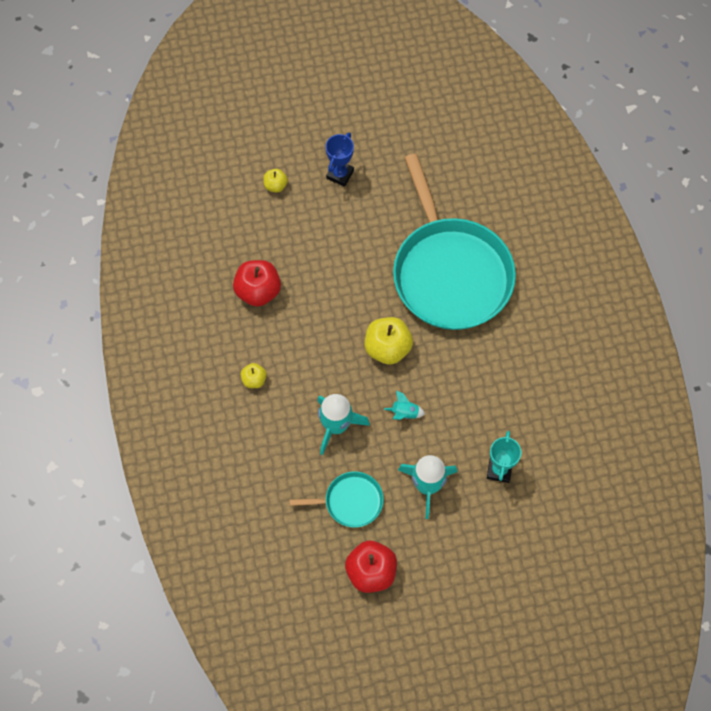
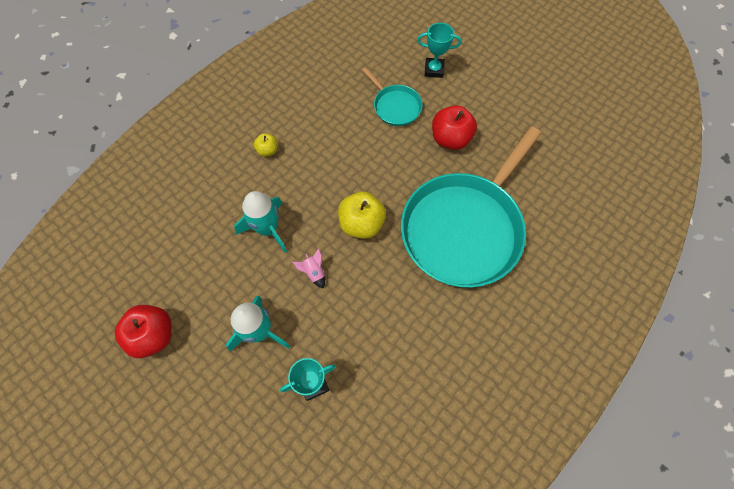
camera: 55 degrees right, 0 degrees up
(258, 291) = (341, 110): red apple -> red apple (450, 139)
(275, 186) = (434, 70): yellow apple -> turquoise trophy
(340, 174) = (479, 102): blue trophy -> none
(350, 501) = (208, 280): turquoise pan -> turquoise pan (395, 106)
(404, 413) = (313, 272): turquoise rocket -> pink rocket

